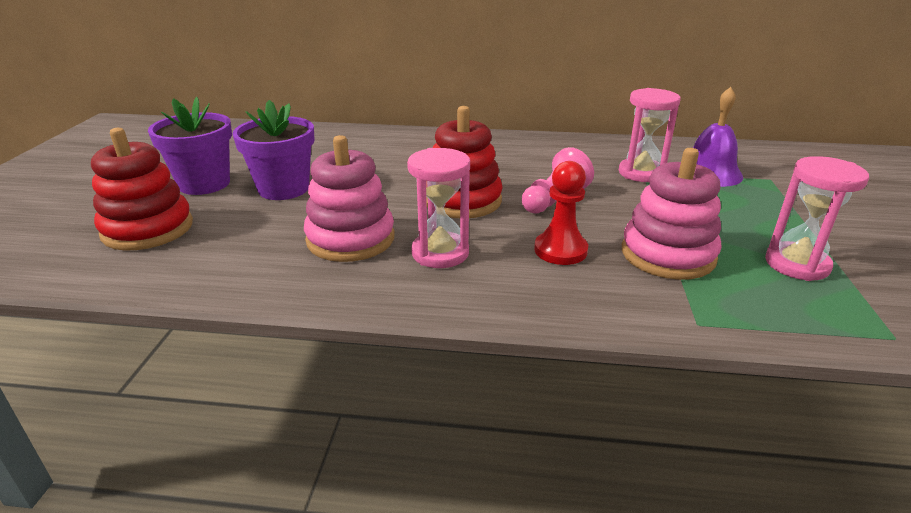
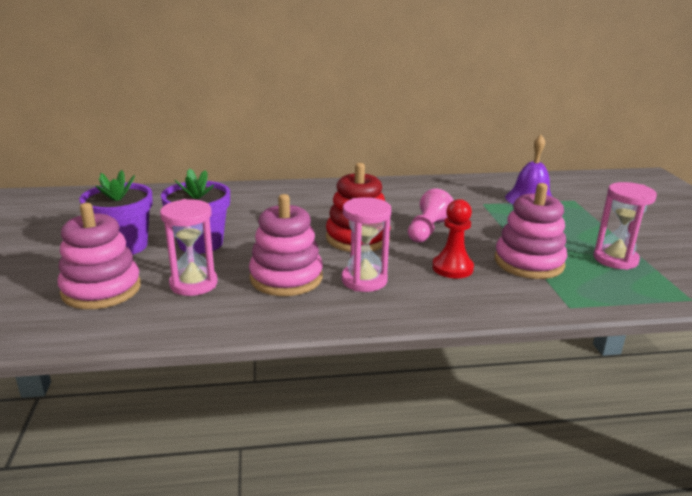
camera: 15 degrees left, 5 degrees down
(148, 229) = (101, 289): red stacking toy -> pink stacking toy
(641, 173) = (481, 204): pink hourglass -> pink hourglass (193, 284)

